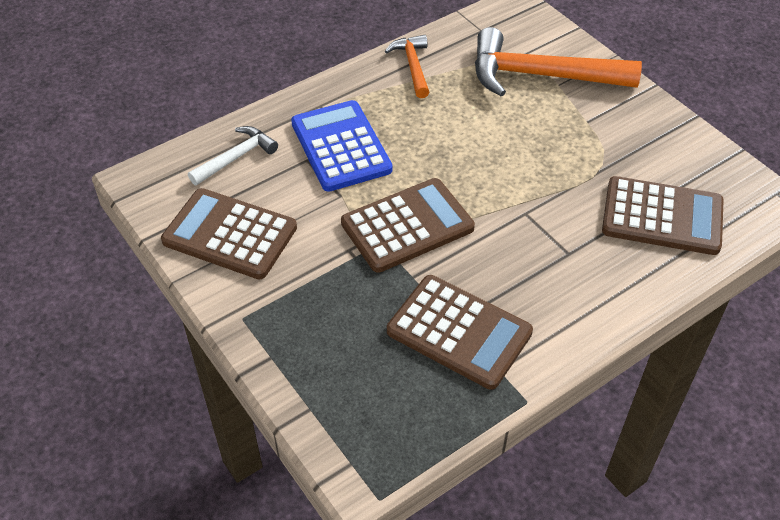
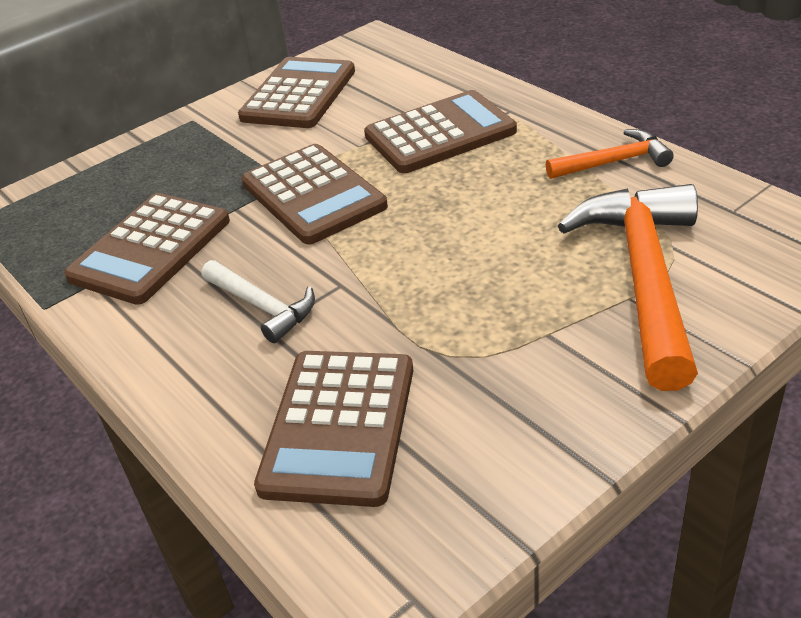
camera: 90 degrees right, 10 degrees down
(236, 158) = (409, 78): white hammer -> white hammer (262, 306)
(341, 146) = (440, 134): blue calculator -> brown calculator

